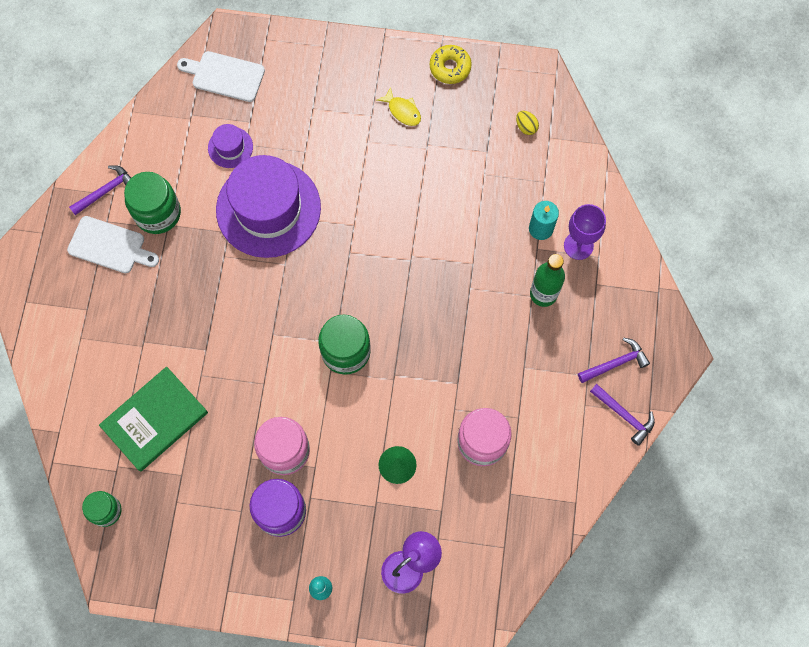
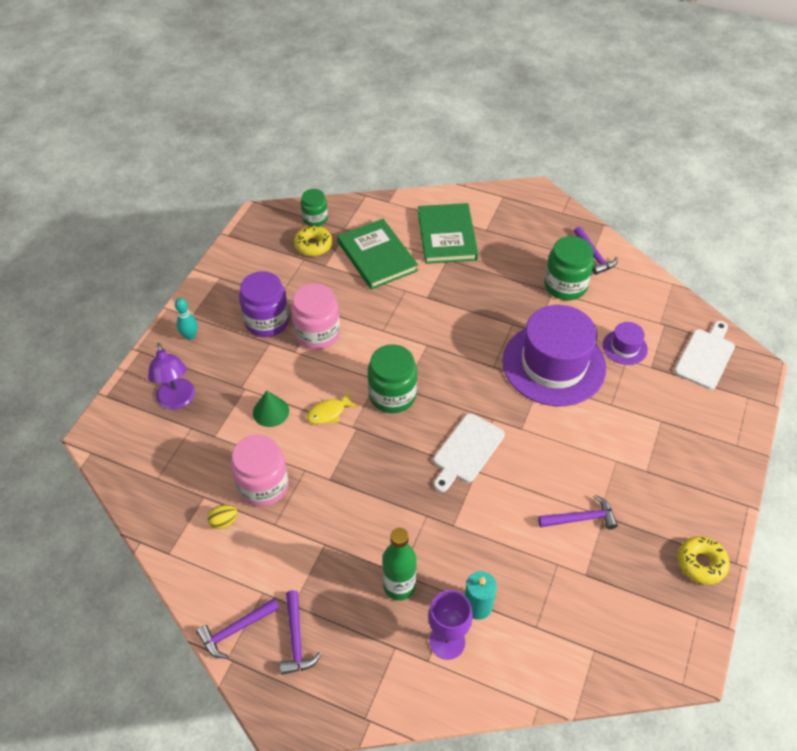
camera: 105 degrees right, 20 degrees down
(105, 350) = (447, 236): none -> green book
(110, 246) = (540, 251): white cutting board -> white cutting board (467, 451)
(152, 498) = (313, 245): none -> yellow donut
(402, 111) = (648, 501): yellow fish -> yellow fish (329, 413)
(435, 161) = (581, 518): none -> purple hammer
(526, 127) = (611, 626): yellow egg -> yellow egg (224, 522)

